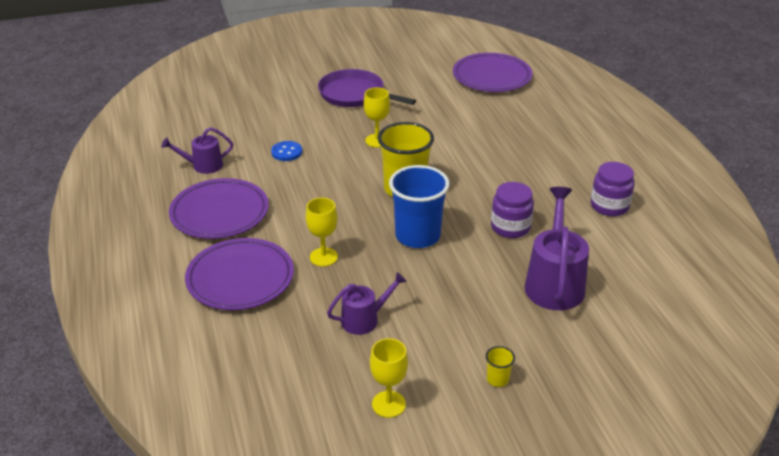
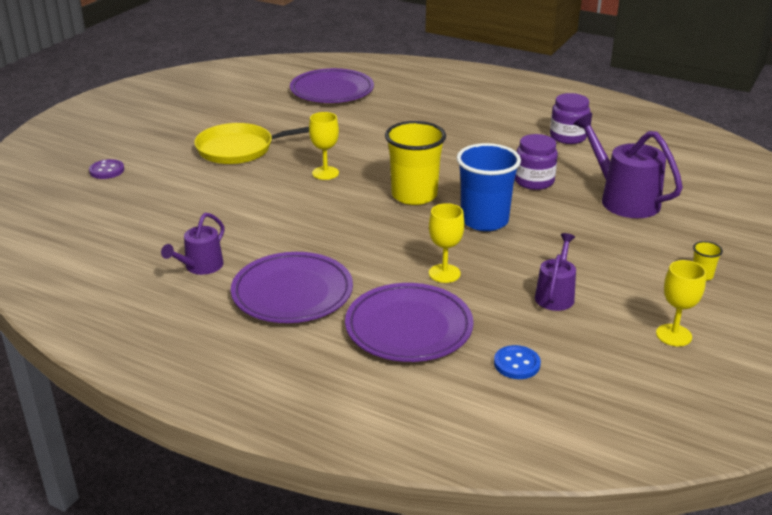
camera: 45 degrees left, 5 degrees down
(258, 72) = (107, 170): none -> purple button
(286, 152) = (262, 218): blue button -> blue button (517, 364)
(354, 94) = (239, 149): purple pan -> yellow pan

